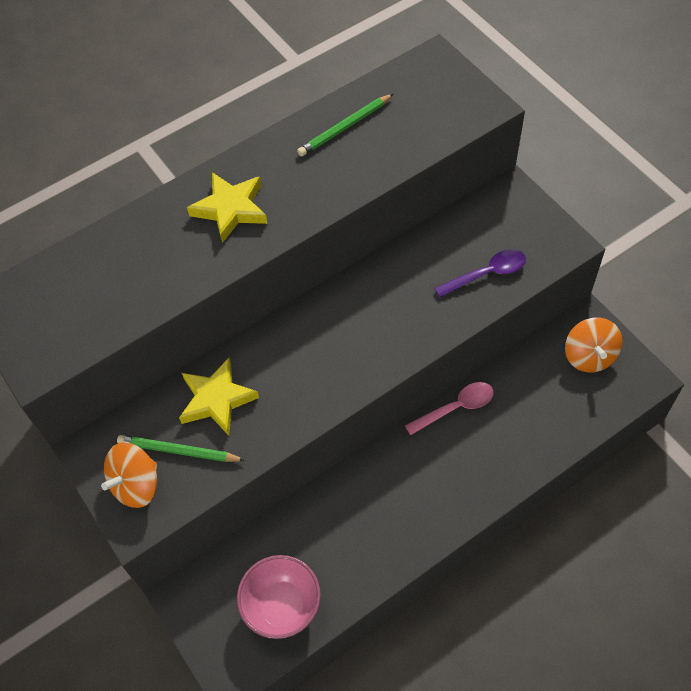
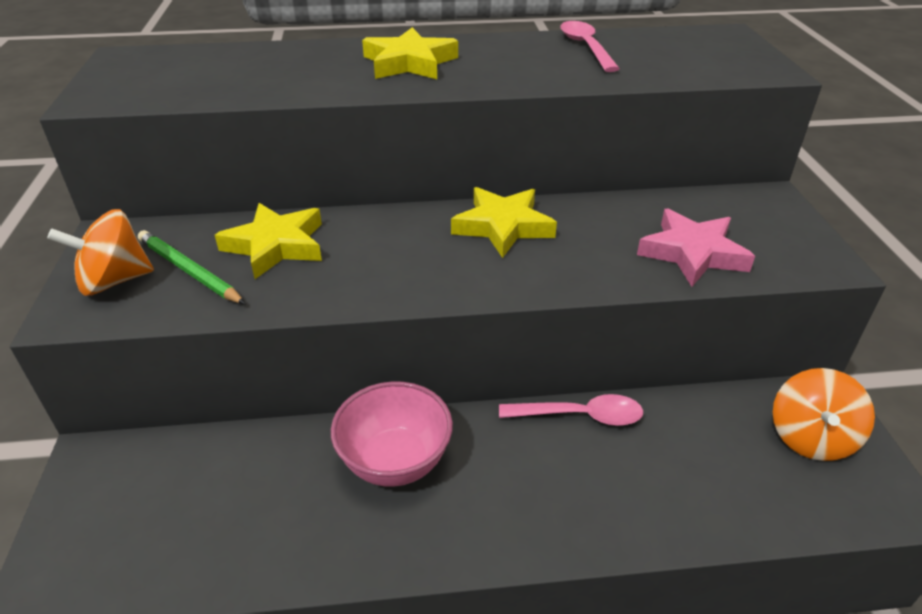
camera: 25 degrees right, 20 degrees down
(282, 606) = (182, 535): pink bowl -> pink bowl (395, 462)
(345, 127) = (586, 47): green pencil -> pink spoon
(355, 306) = (503, 226): none -> yellow star
(486, 274) = (692, 253): purple spoon -> pink star

